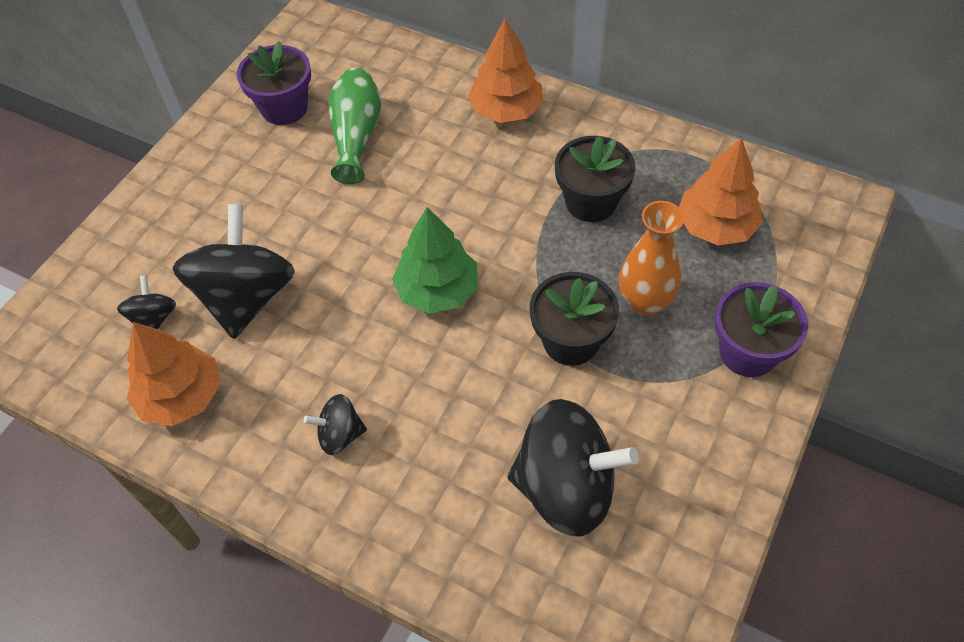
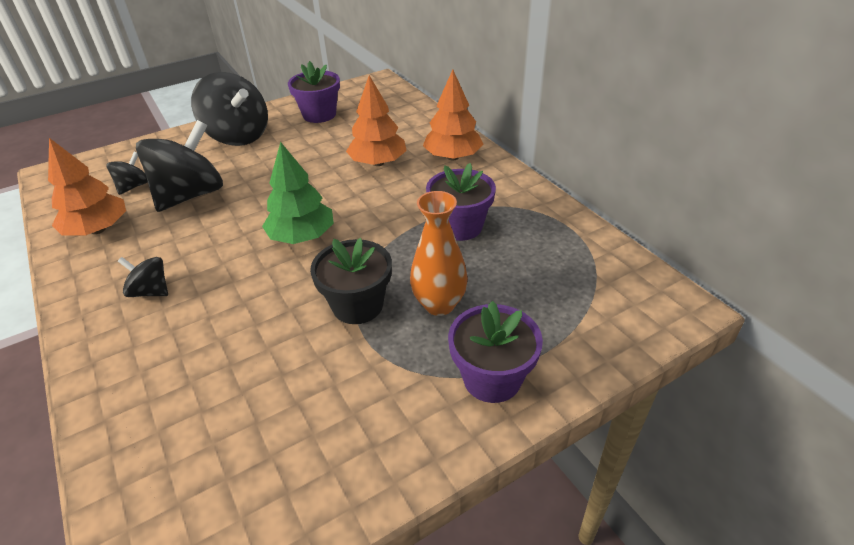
camera: 30 degrees right, 15 degrees down
(356, 136) = (344, 140): green vase -> none
(566, 488) = (249, 403): black spinning top -> black spinning top (238, 136)
(591, 202) = (460, 226): black flower pot -> purple flower pot
(715, 226) = (545, 278): orange tree -> orange tree (378, 163)

